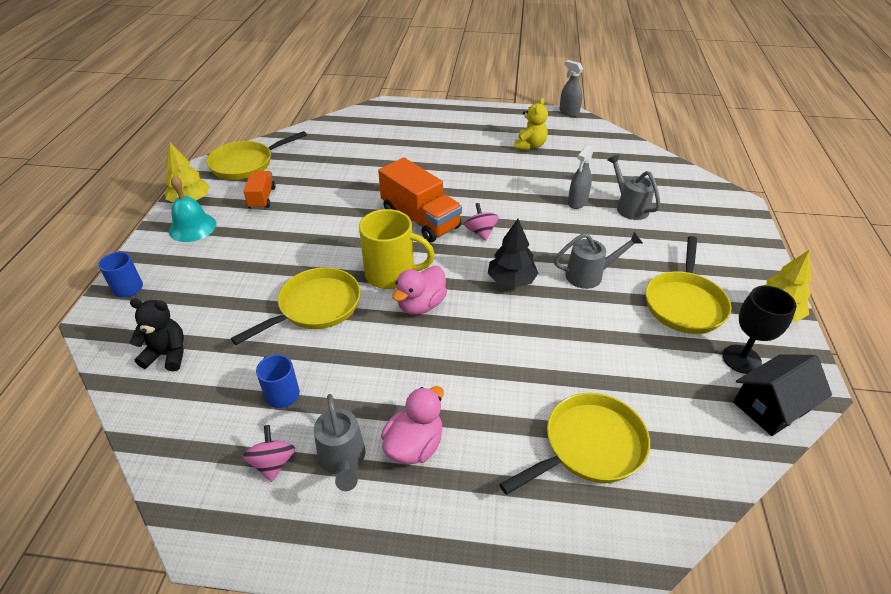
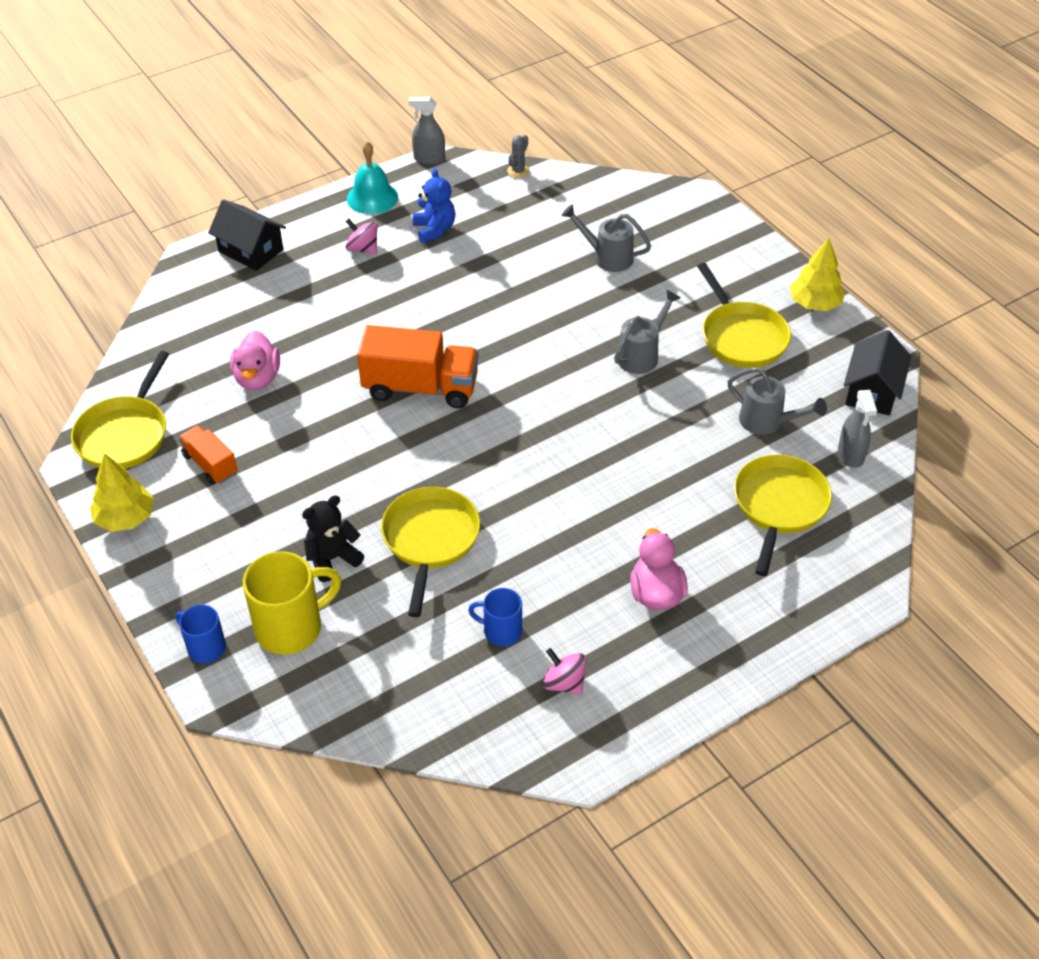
camera: 40 degrees left, 5 degrees up
(167, 355) = (348, 674): black teddy bear -> black teddy bear (332, 559)
(192, 227) = (177, 545): turquoise bell -> turquoise bell (372, 197)
(343, 460) = (615, 642): grey watering can -> grey watering can (767, 422)
(392, 274) = (463, 463): yellow mug -> yellow mug (291, 627)
(416, 114) = (251, 250): none -> black house
(421, 305) = (526, 476): pink duck -> pink duck (257, 378)
(481, 232) = (497, 367): pink spinning top -> pink spinning top (363, 249)
(511, 280) = (580, 402): black tree -> none
(530, 146) = (434, 230): yellow teddy bear -> blue teddy bear
(577, 202) = (554, 278): grey spray bottle -> grey spray bottle (850, 454)
(618, 138) = (518, 171): none -> grey cactus
(741, 359) = (823, 363): black goblet -> none

